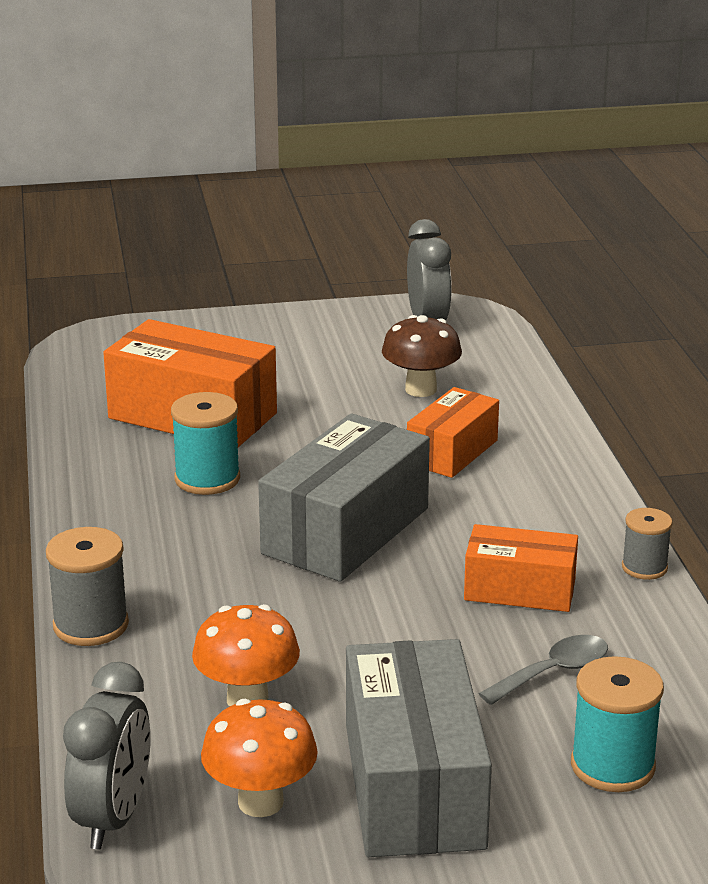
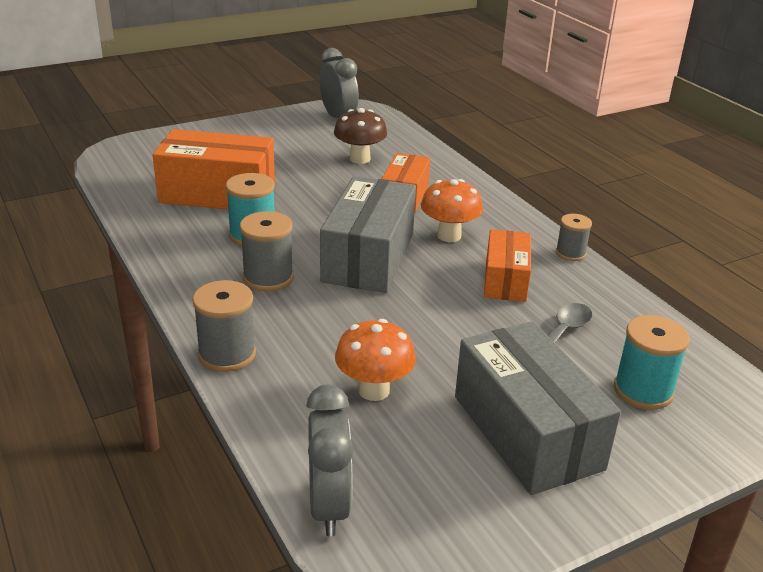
camera: 20 degrees left, 5 degrees up
(196, 538) = (268, 278): none -> grey spool
(260, 802) = (430, 468): orange mushroom -> orange mushroom (449, 235)
(520, 590) = (505, 280): orange box -> orange box turned 75 degrees counterclockwise

